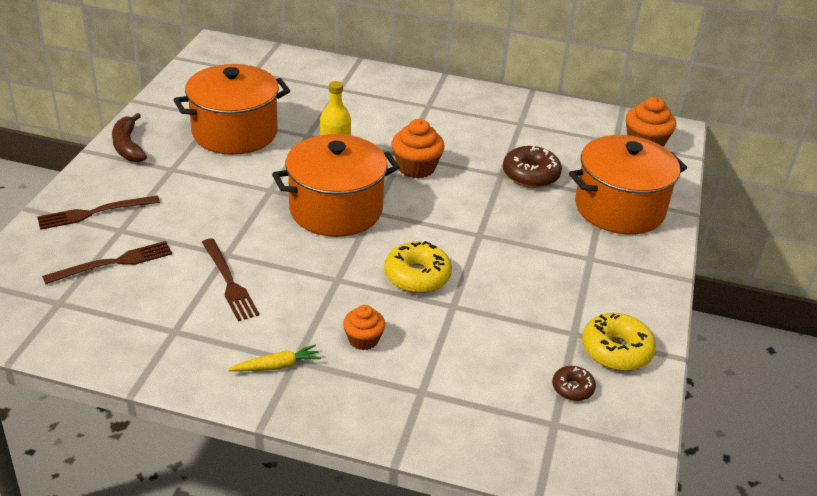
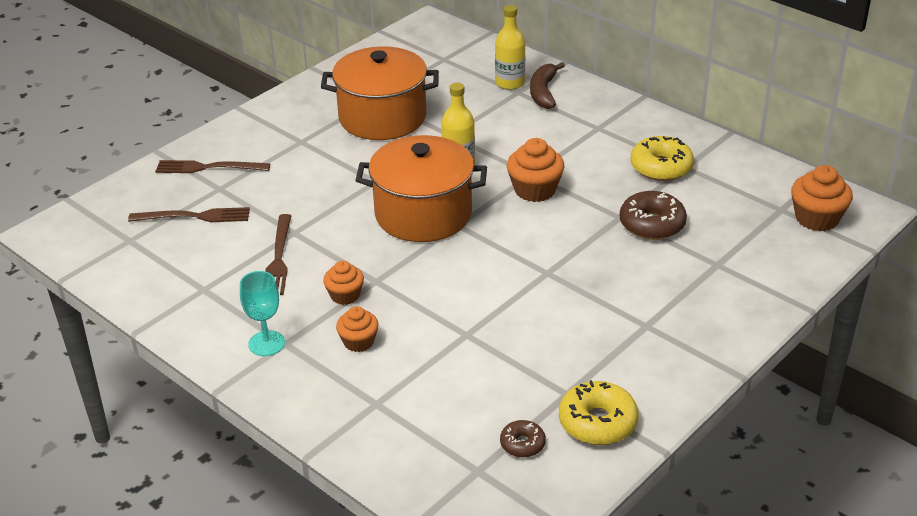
camera: 30 degrees right, 0 degrees up
(128, 146) = (277, 111): brown banana -> brown banana (543, 92)
(277, 366) = (266, 343): yellow carrot -> turquoise goblet
(319, 300) = (345, 295): none -> orange cupcake
(327, 82) = (510, 83): none -> yellow bottle
(417, 276) = (453, 297): yellow donut -> yellow donut (661, 167)
(619, 208) = (724, 282): orange pot -> none

